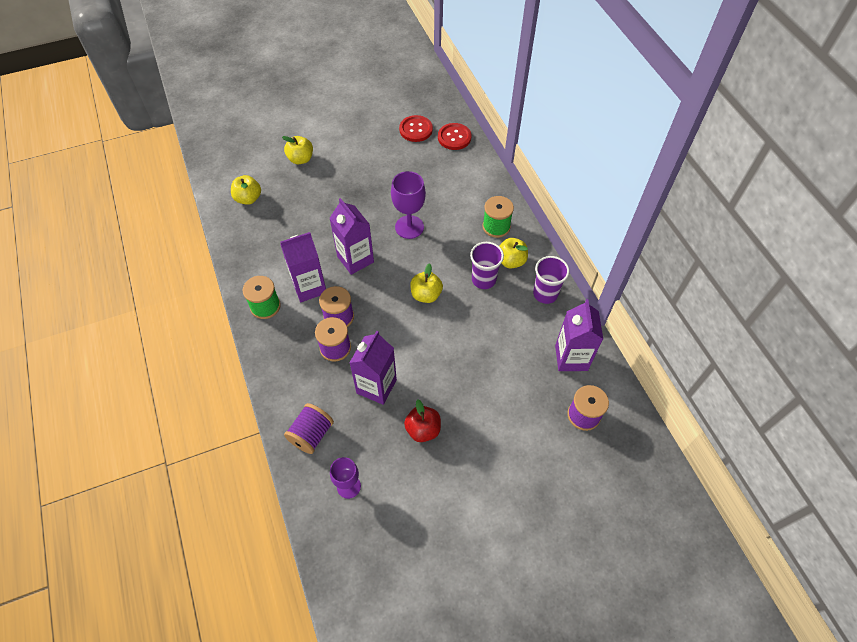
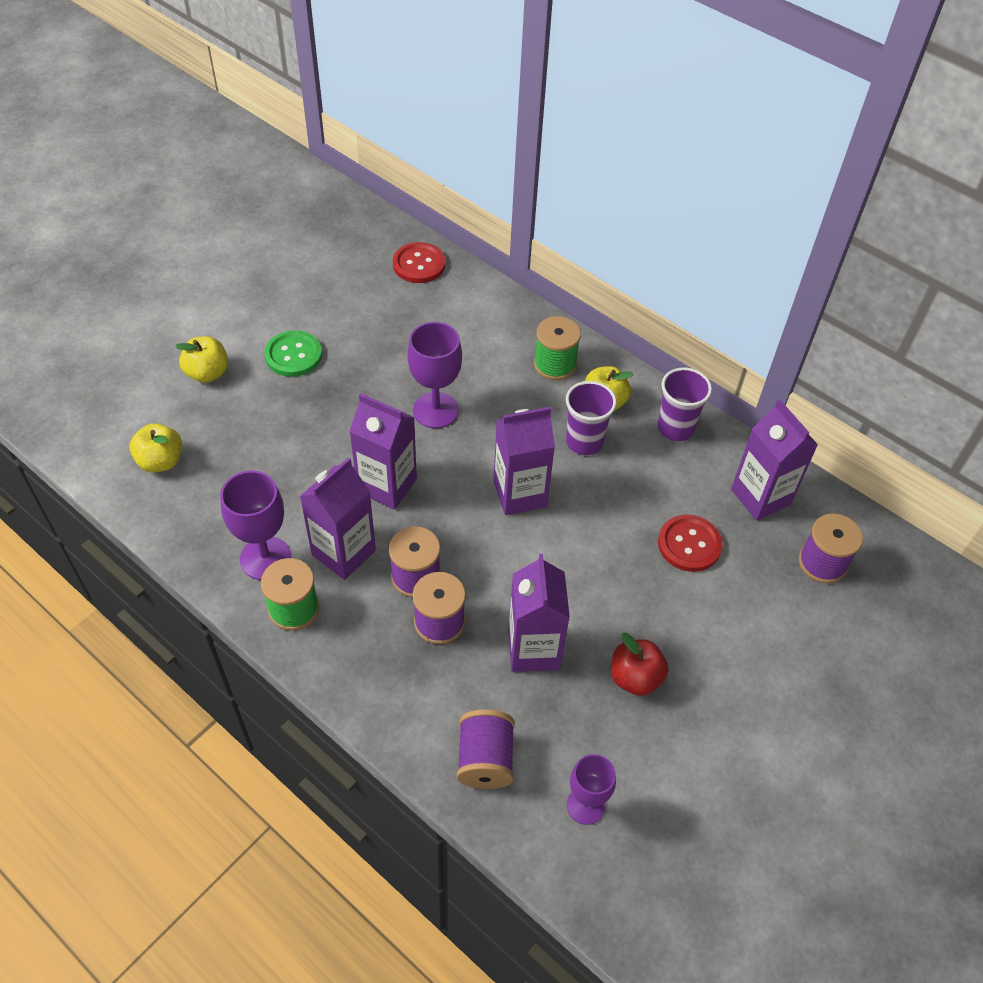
camera: 30 degrees left, 5 degrees down
(268, 273) = (265, 558): none -> purple goblet
(351, 165) = (293, 355): none -> green button
(416, 129) = (356, 272): red button -> red button (689, 544)
(426, 295) = (520, 494): yellow apple -> purple carton

